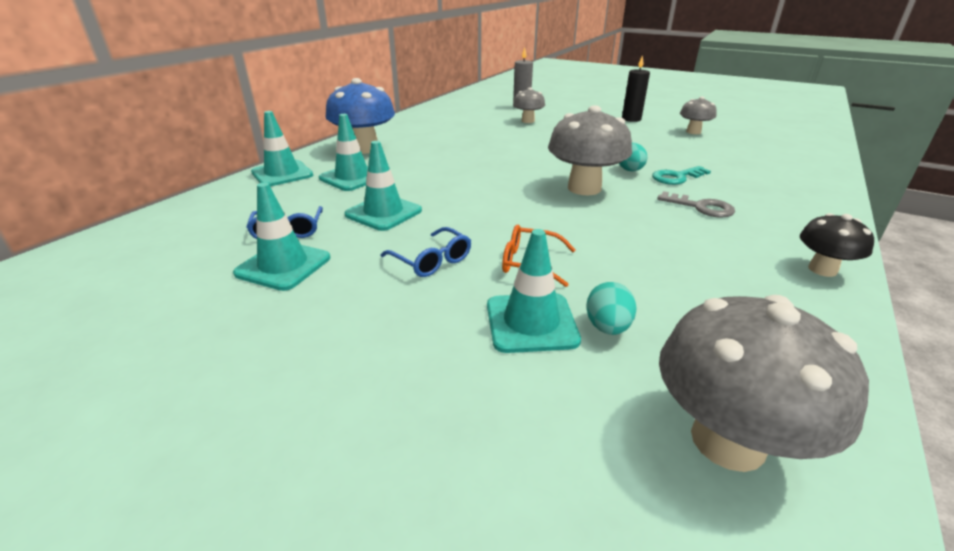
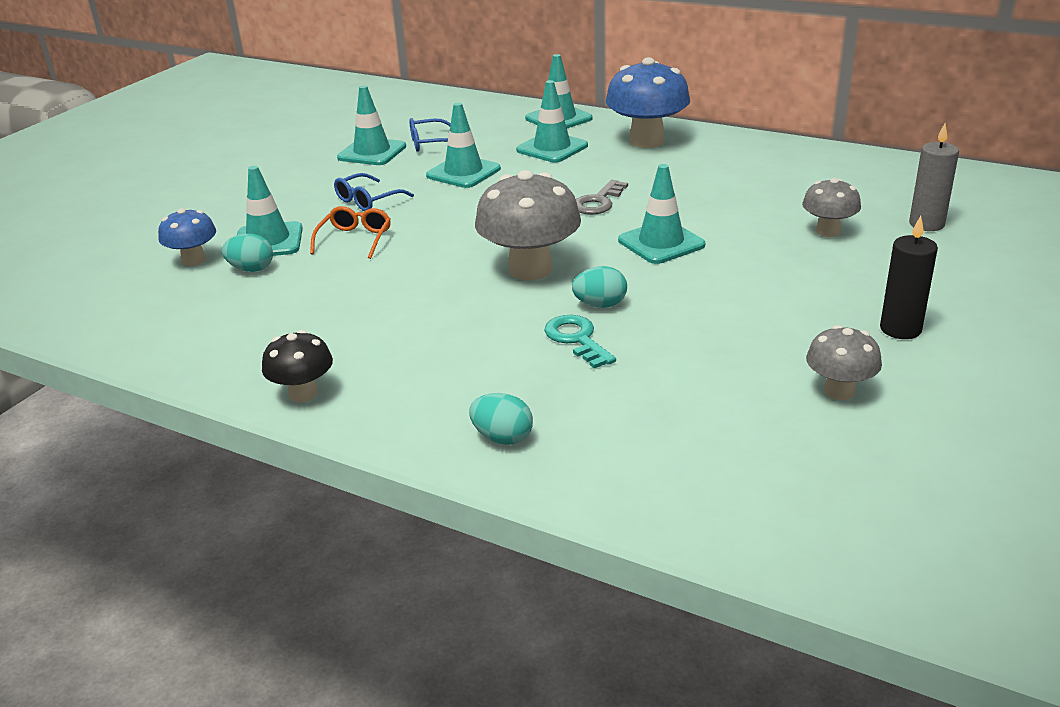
camera: 90 degrees right, 0 degrees up
(541, 153) = (661, 243): none -> turquoise traffic cone
(590, 386) = (194, 260): none -> blue mushroom
(701, 207) = (470, 343): grey key -> grey key (598, 202)
(727, 441) = (128, 300): grey mushroom -> none
(803, 198) = (502, 438): none -> turquoise egg

